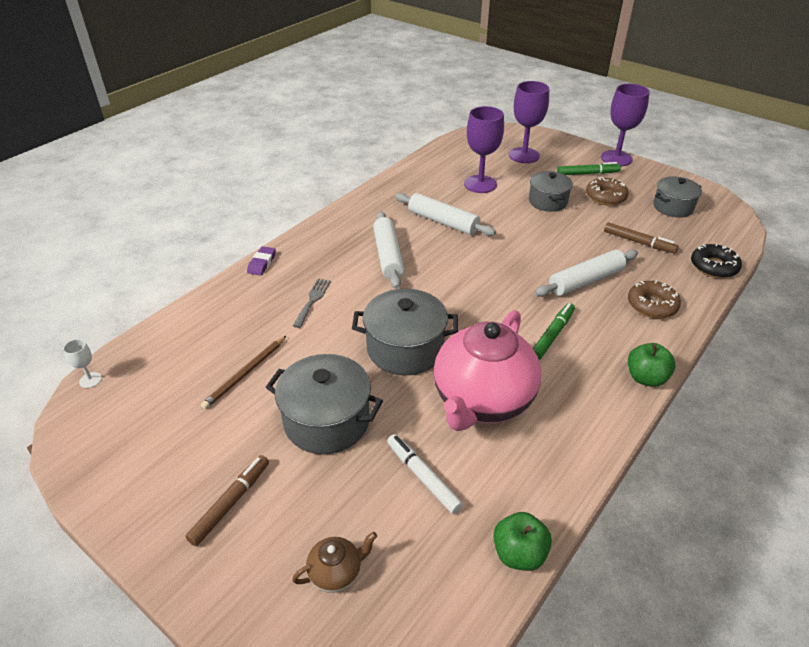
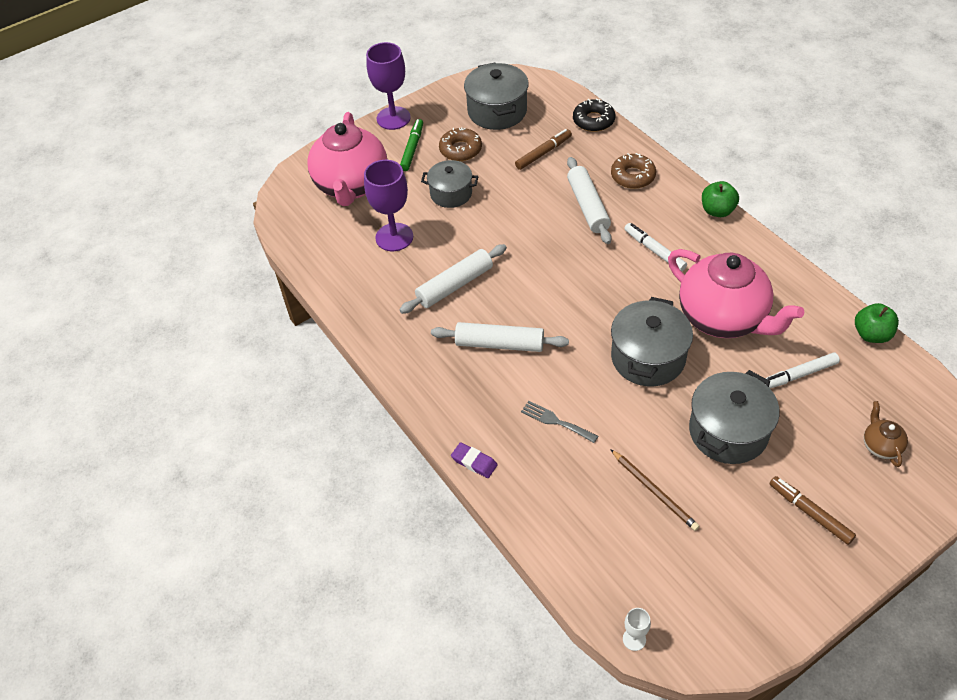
camera: 70 degrees left, 10 degrees up
(524, 155) = (351, 186): purple goblet -> pink teapot
(552, 335) = (654, 250): green marker -> white marker
(673, 207) = (497, 111): grey pot -> grey pot, size x1.51

